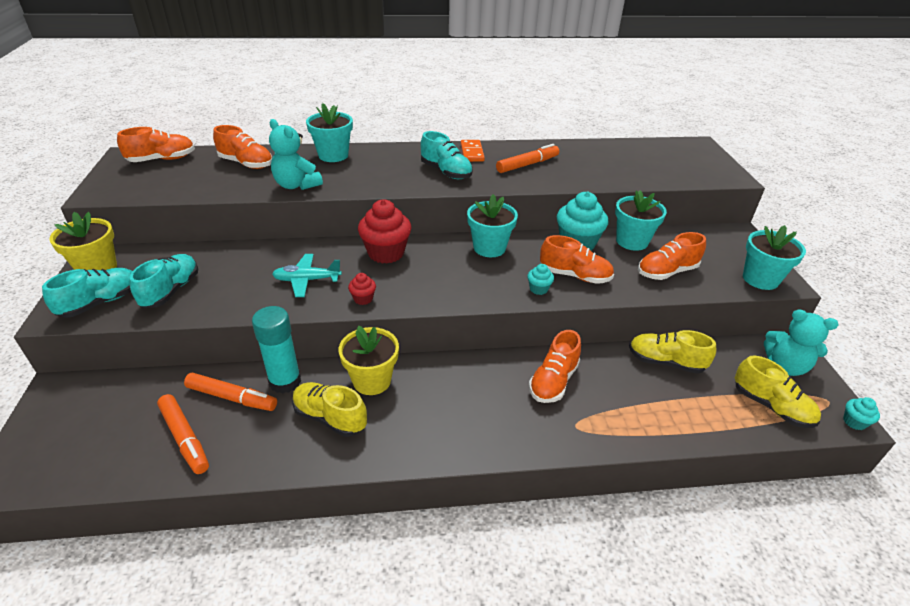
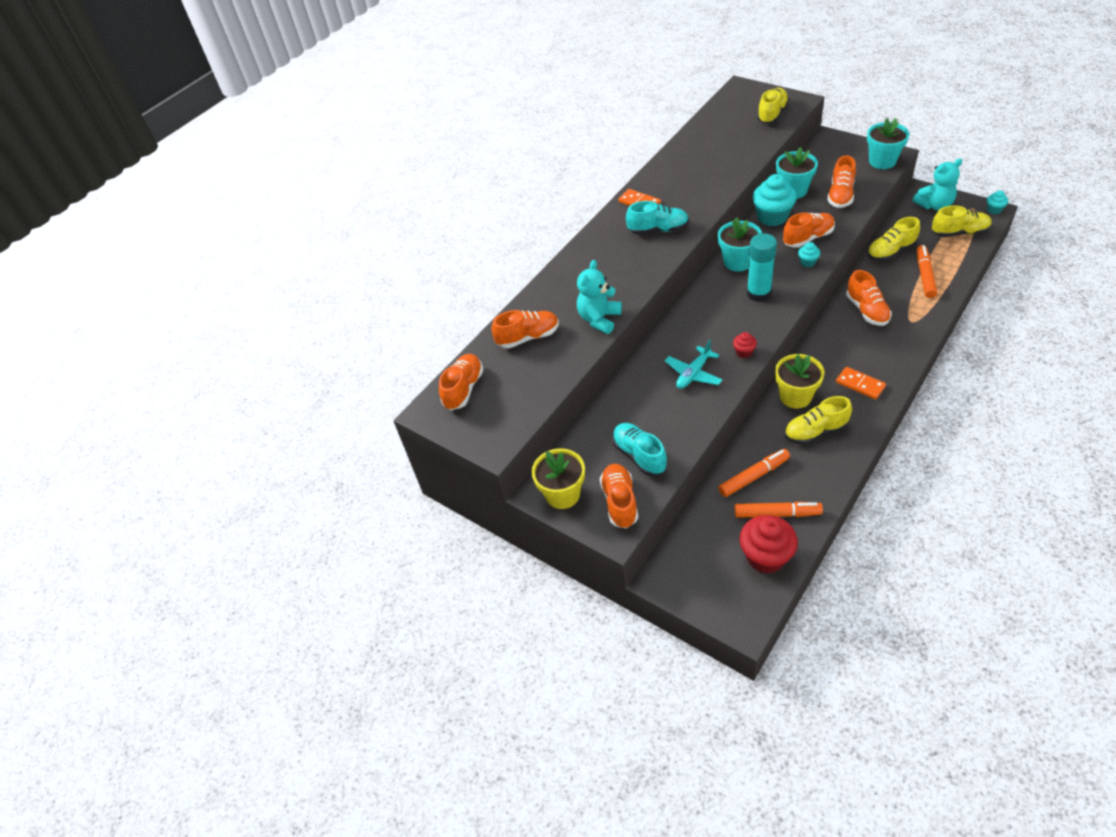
camera: 40 degrees left, 10 degrees up
(101, 302) = (619, 502): turquoise shoe -> orange shoe
(285, 381) = (759, 442): turquoise glue stick -> turquoise glue stick (758, 293)
(296, 185) = (599, 319): turquoise teddy bear -> turquoise teddy bear turned 120 degrees clockwise
(333, 155) = (565, 280): turquoise flower pot -> none
(386, 253) = (695, 318): red cupcake -> red cupcake (766, 557)
(432, 424) = (860, 384): none -> orange domino
(527, 165) = (688, 184): orange marker -> orange marker (924, 276)
(688, 170) = (772, 114): none -> yellow shoe

